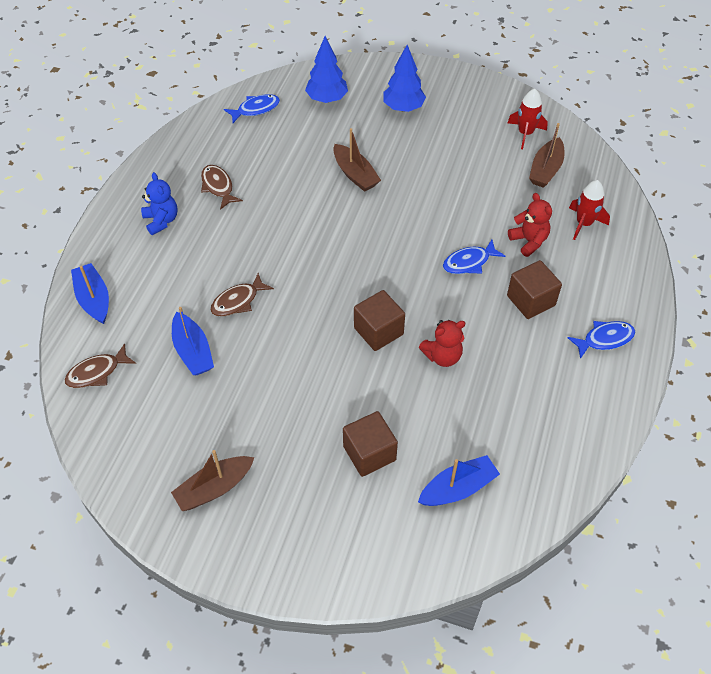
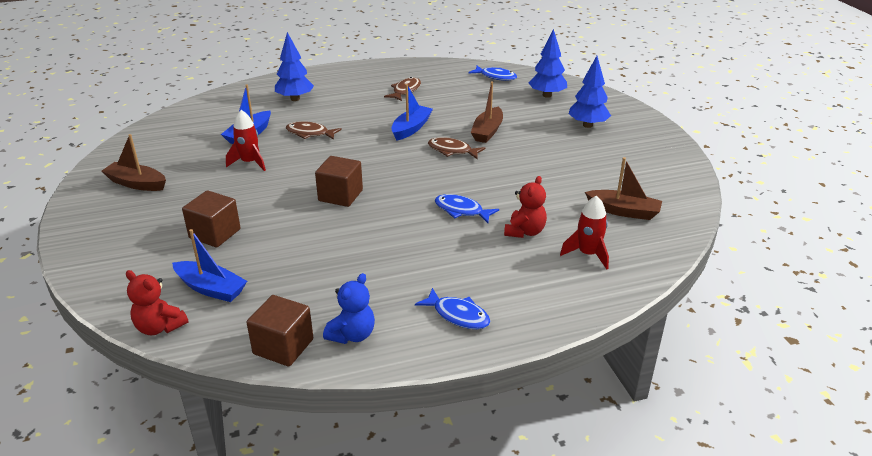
camera: 55 degrees right, 20 degrees down
(94, 299) = (261, 90): blue boat -> blue boat (411, 128)
(97, 372) = (202, 112): brown fish -> brown fish (452, 151)
(146, 279) = (295, 99): none -> blue tree
(161, 221) = (351, 85): blue teddy bear -> blue teddy bear (352, 335)
(442, 356) = (344, 233): red teddy bear -> red teddy bear (160, 327)
(525, 133) = (650, 186): red rocket -> red rocket (249, 162)
(531, 300) = (456, 256): brown cube -> brown cube (283, 346)
(545, 170) = (623, 211): brown boat -> brown boat turned 150 degrees counterclockwise

